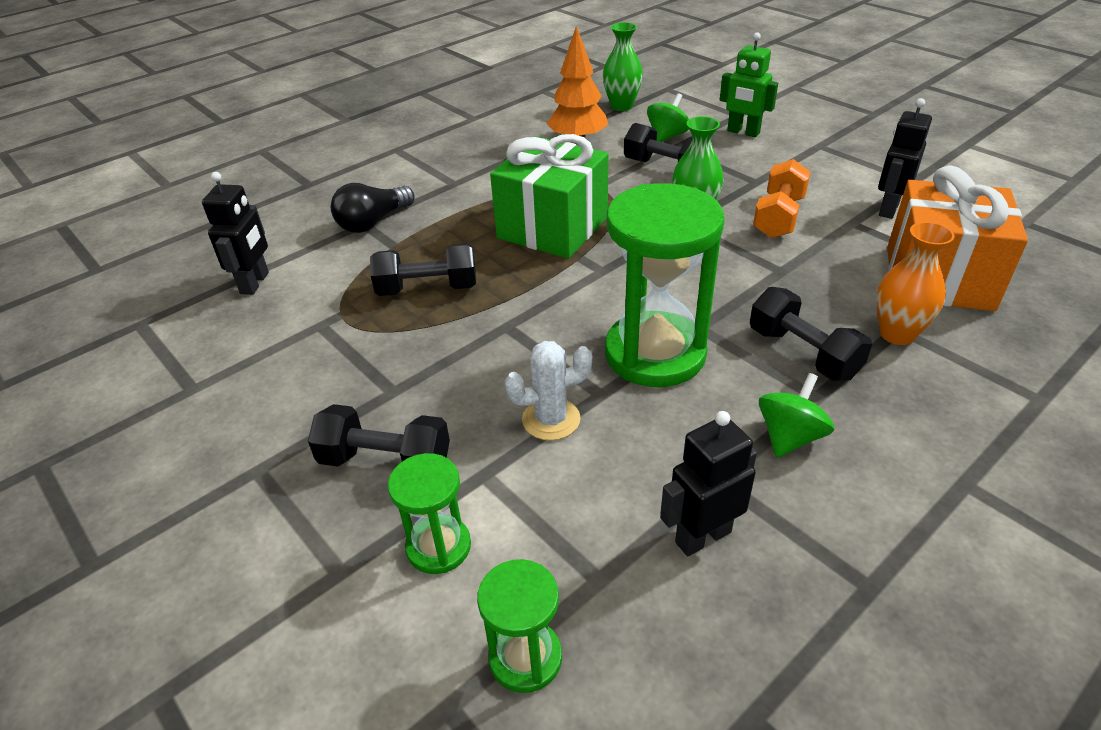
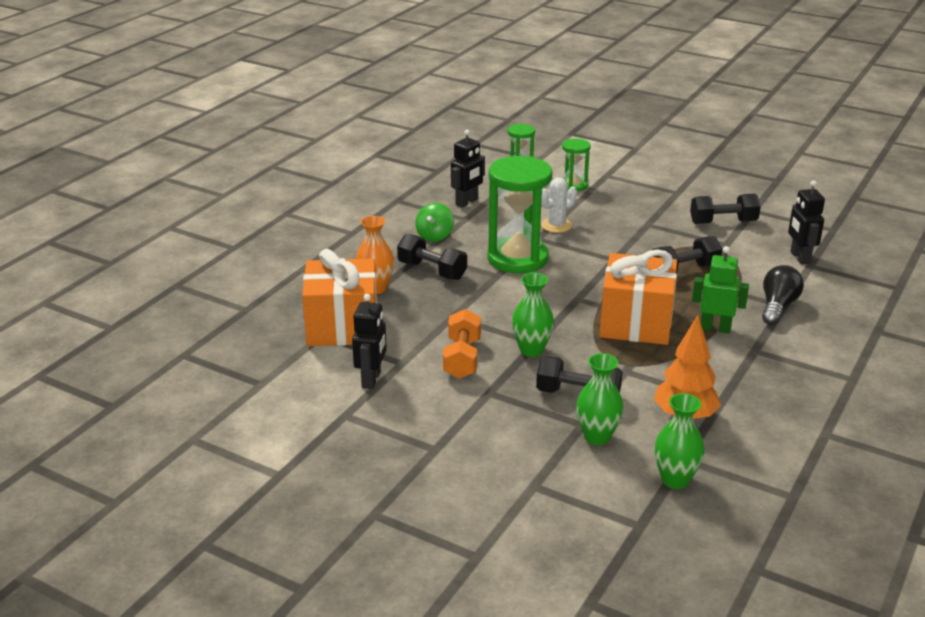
camera: 160 degrees right, 10 degrees down
(385, 461) = (622, 202): black dumbbell -> black dumbbell (723, 222)
(553, 228) = (636, 323): green gift -> orange gift
(667, 136) = (597, 437): green spinning top -> green vase
(743, 132) = (519, 456): green robot -> green robot (715, 328)

